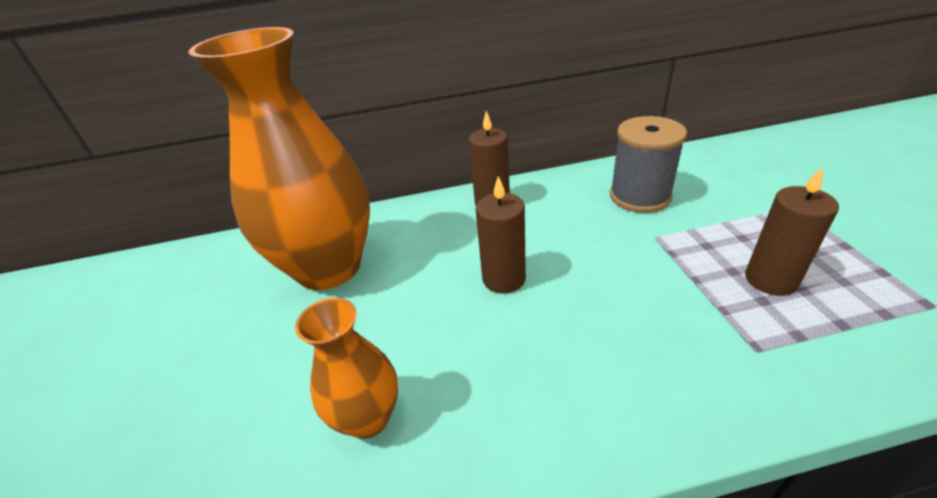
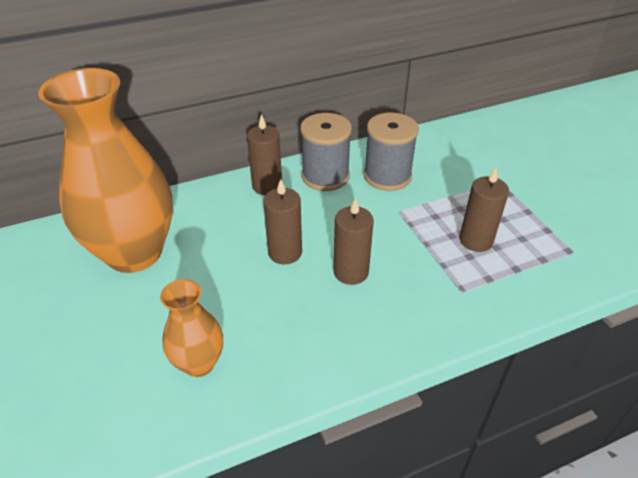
camera: 15 degrees left, 5 degrees up
(562, 194) = (325, 176): none -> grey spool
(589, 310) = (351, 272): none -> brown candle

